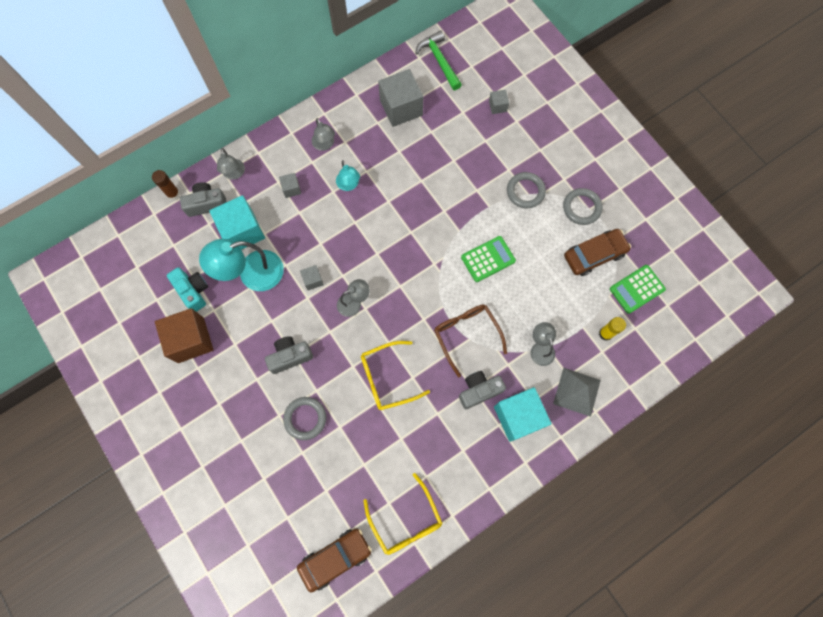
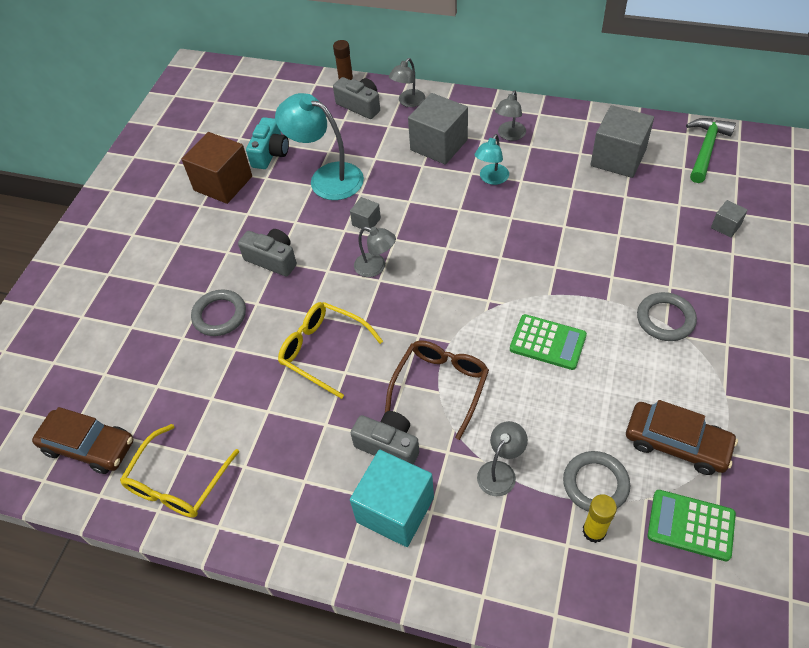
camera: 55 degrees right, 20 degrees down
(242, 231) = (360, 143): turquoise cube -> none
(291, 189) = (439, 145): grey cube -> grey cube, size x2.13
(577, 391) = (487, 553): grey pyramid -> none
(581, 208) = (716, 386): grey ring -> grey ring (595, 484)

